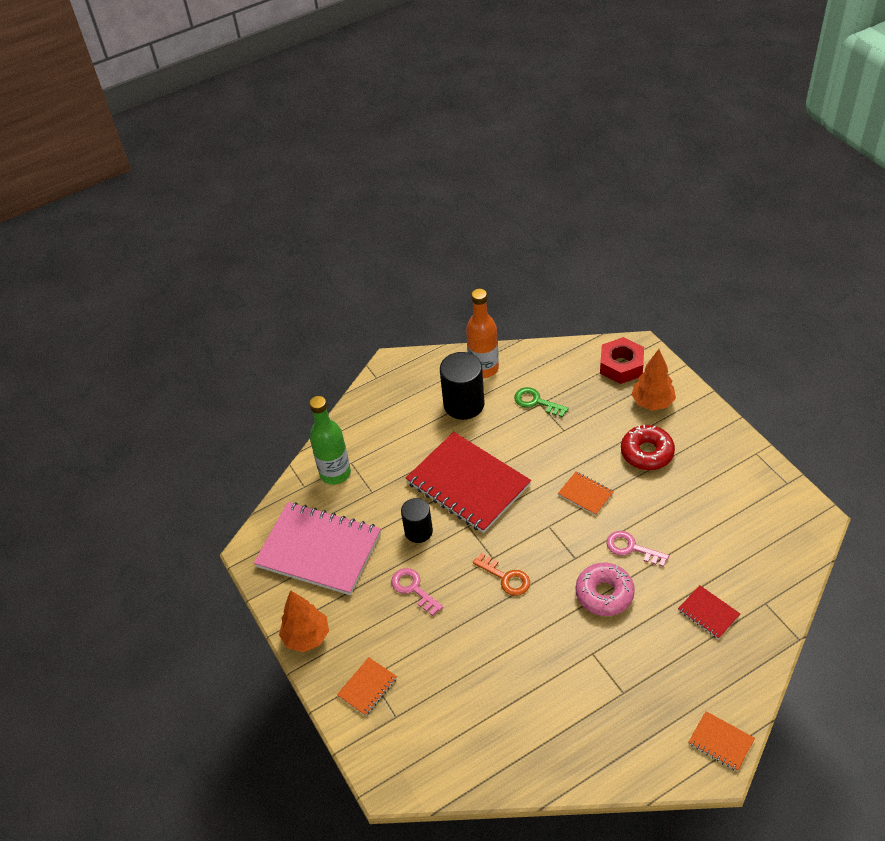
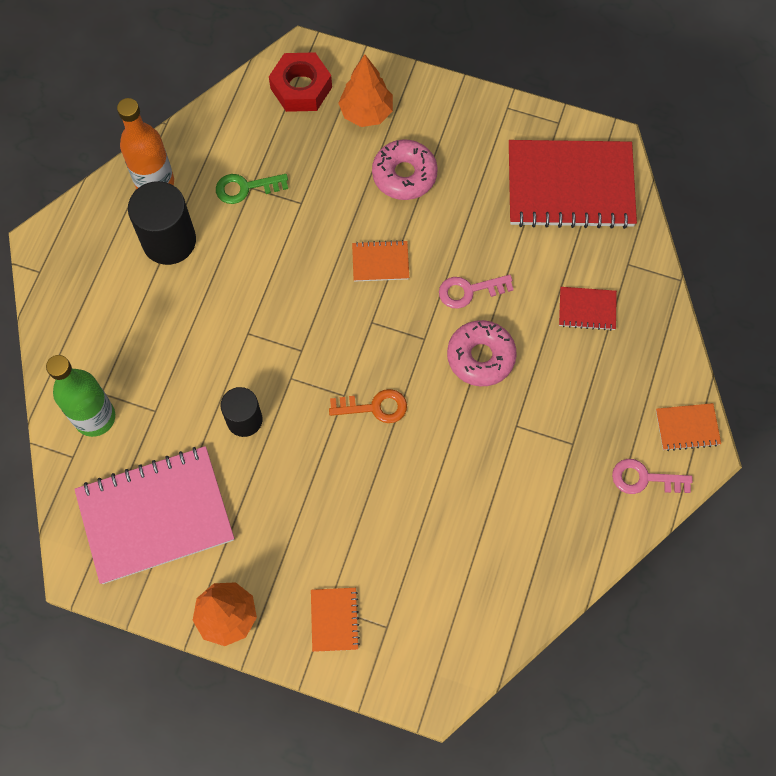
camera: 45 degrees left, 20 degrees up
(413, 589) = (292, 485): pink key -> pink key (644, 478)
(468, 484) = (252, 331): red notebook -> red notebook (570, 186)
(647, 453) = (404, 175): red donut -> pink donut

